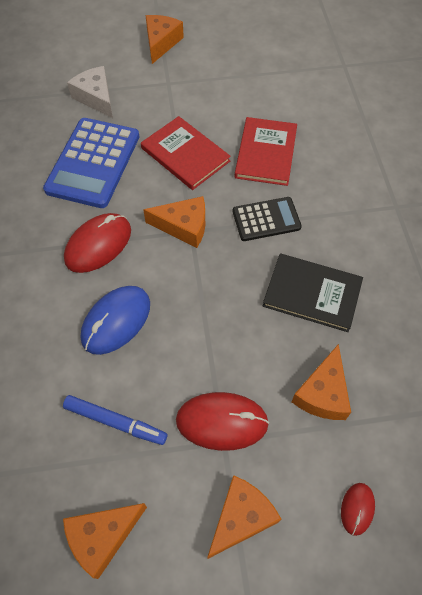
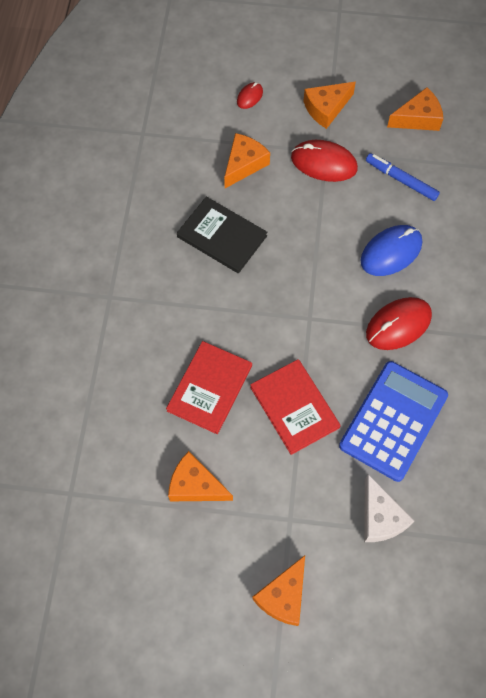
camera: 165 degrees left, 5 degrees up
(183, 226) = (315, 324): orange cheese -> orange cheese (195, 485)
(266, 219) = (236, 313): black calculator -> none

